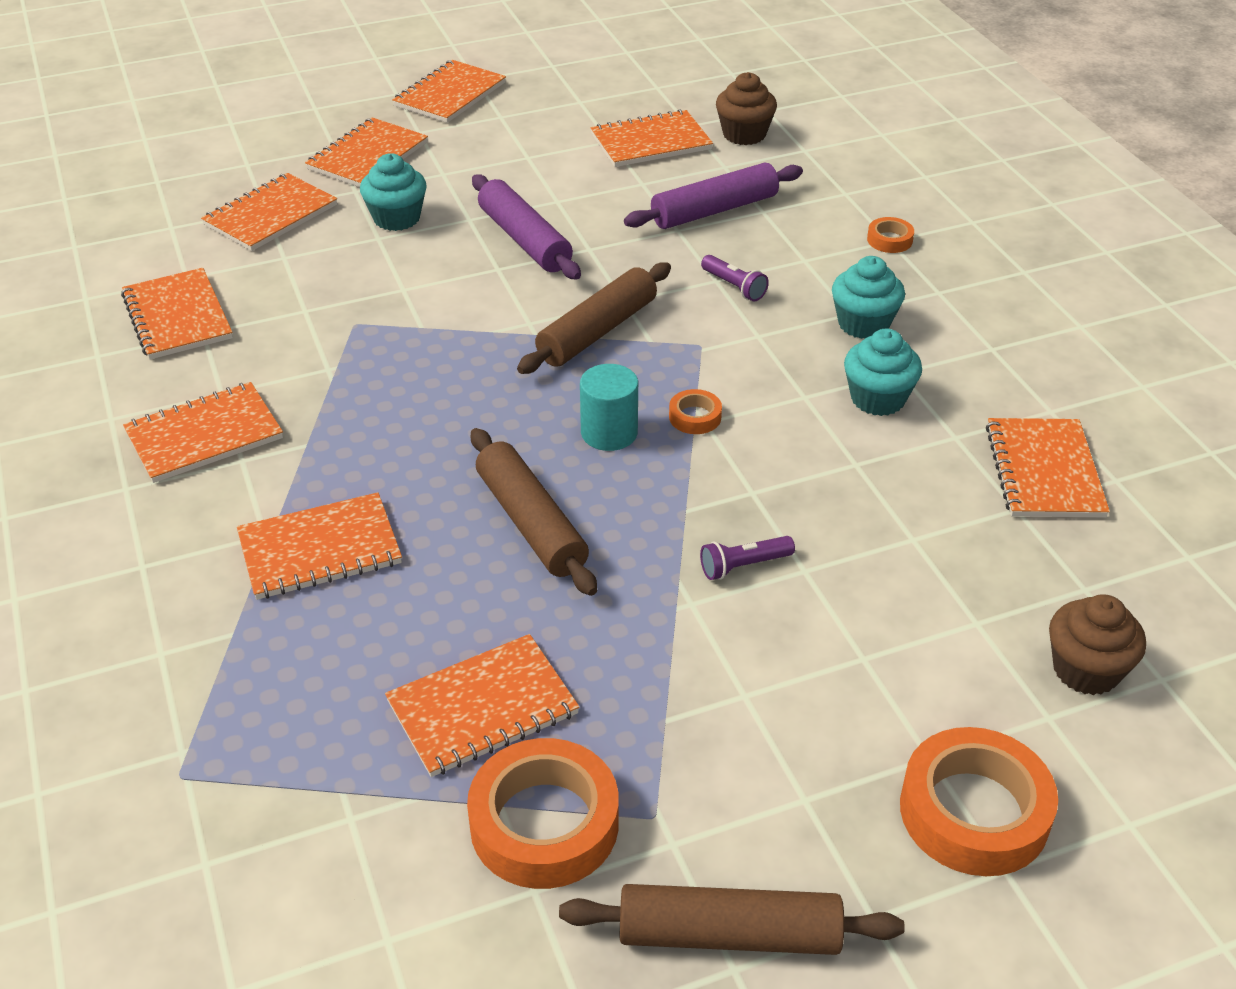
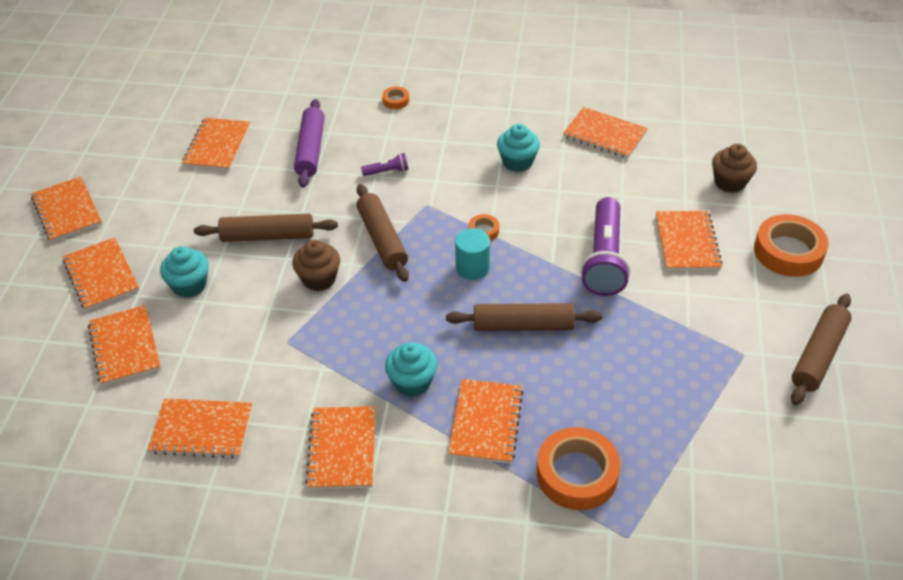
camera: 60 degrees left, 5 degrees up
(482, 708) = (645, 392): orange notebook -> orange notebook (687, 242)
(525, 240) = (268, 236): purple rolling pin -> brown rolling pin
(544, 823) = (730, 395): orange tape -> orange tape (577, 474)
(744, 134) = (247, 107): brown cupcake -> brown cupcake (319, 279)
(744, 566) = (604, 259): purple flashlight -> purple flashlight, size x2.30
(863, 324) = (456, 140): turquoise cupcake -> turquoise cupcake (412, 382)

